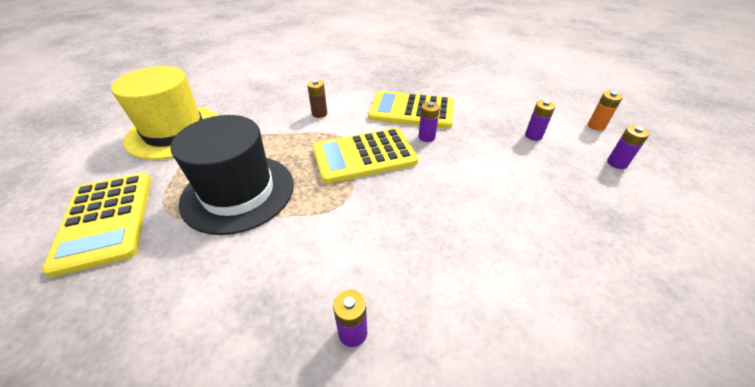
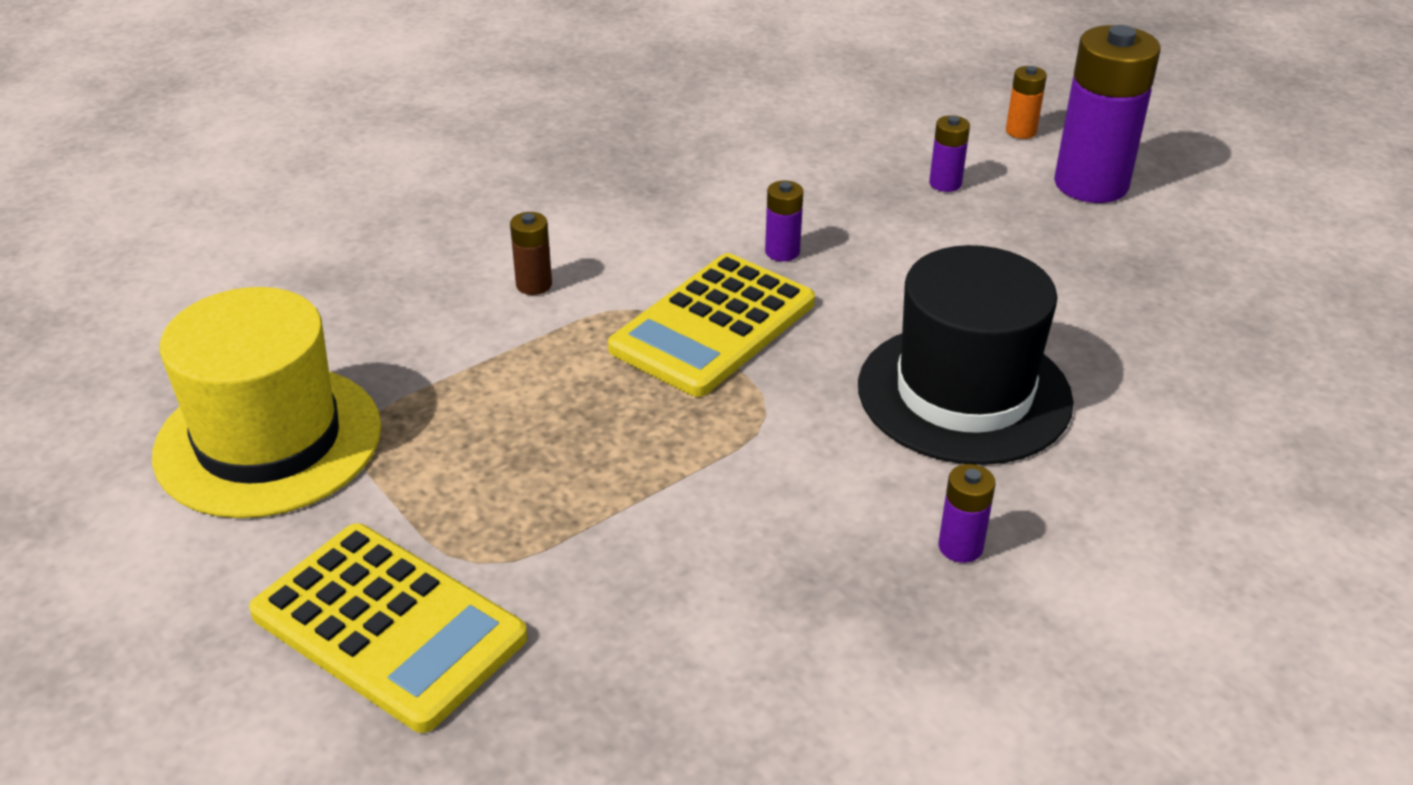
camera: 35 degrees left, 5 degrees down
(238, 192) = (570, 476): black hat -> black hat (964, 393)
(411, 111) = (704, 213): yellow calculator -> none
(617, 163) = (1091, 184): purple battery -> purple battery, size x2.26

